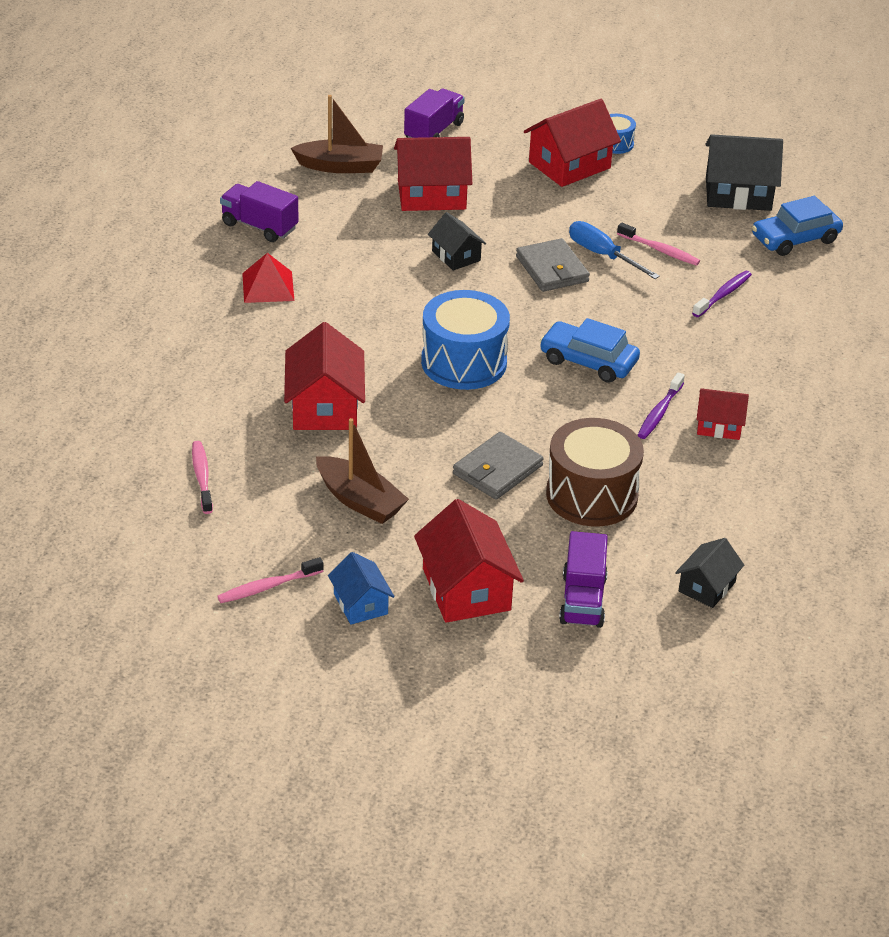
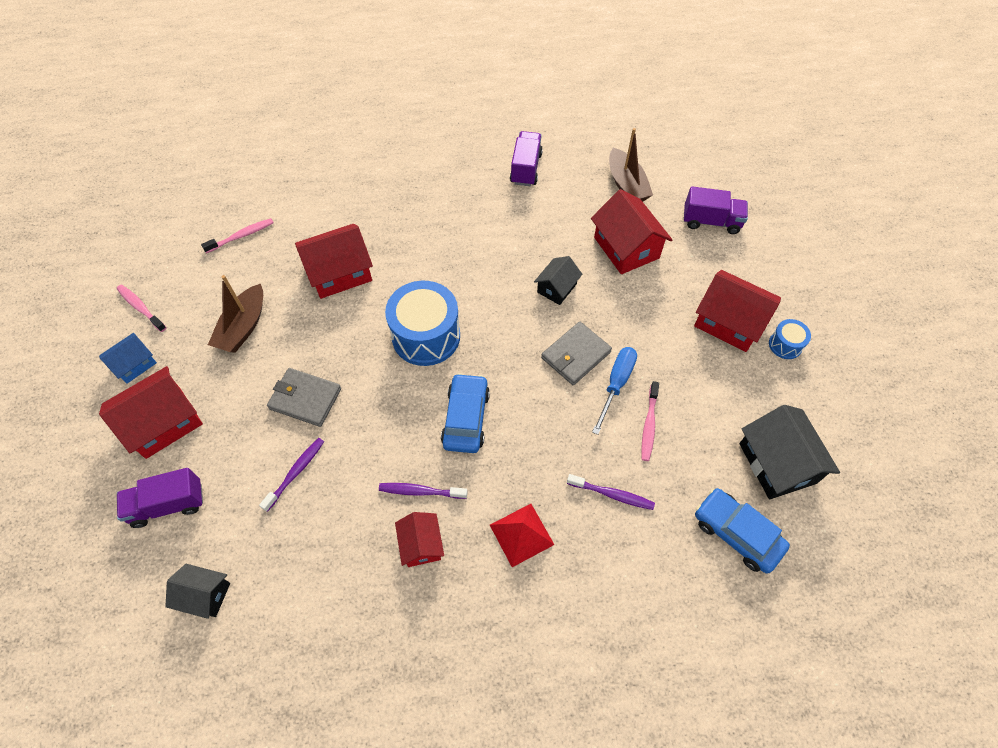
camera: 70 degrees right, 20 degrees up
(268, 287) = (459, 197): red pyramid -> red pyramid (521, 534)
(592, 495) = (296, 472): brown drum -> purple toothbrush

